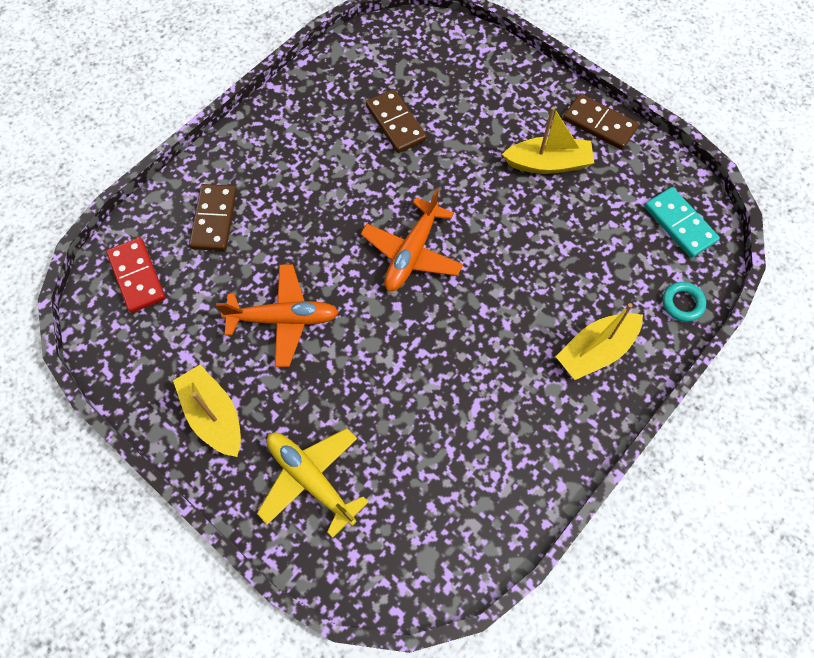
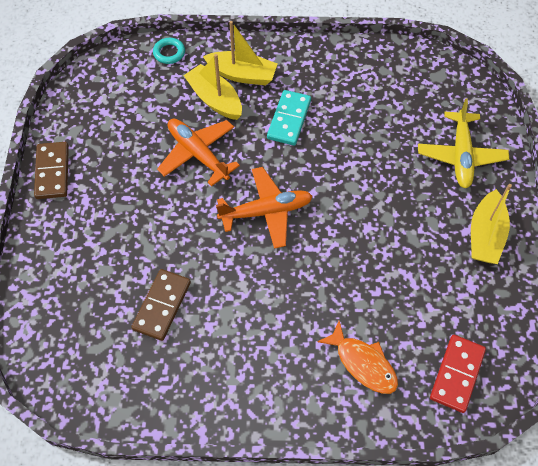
camera: 130 degrees left, 5 degrees down
(214, 219) = (363, 363): brown domino -> orange fish
(284, 319) = (387, 249): orange plane -> orange plane (198, 154)
(548, 163) = (117, 181): yellow boat -> yellow boat (215, 99)
(679, 224) = (108, 83): turquoise domino -> turquoise domino (289, 119)

